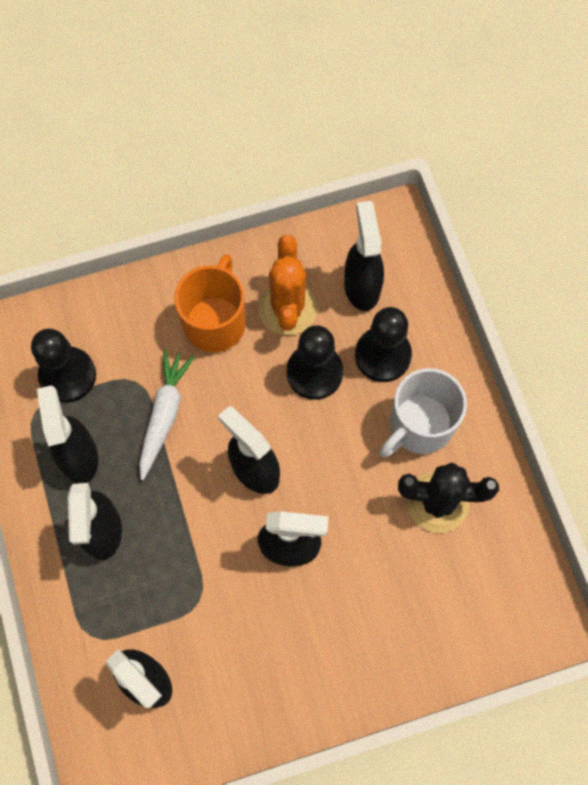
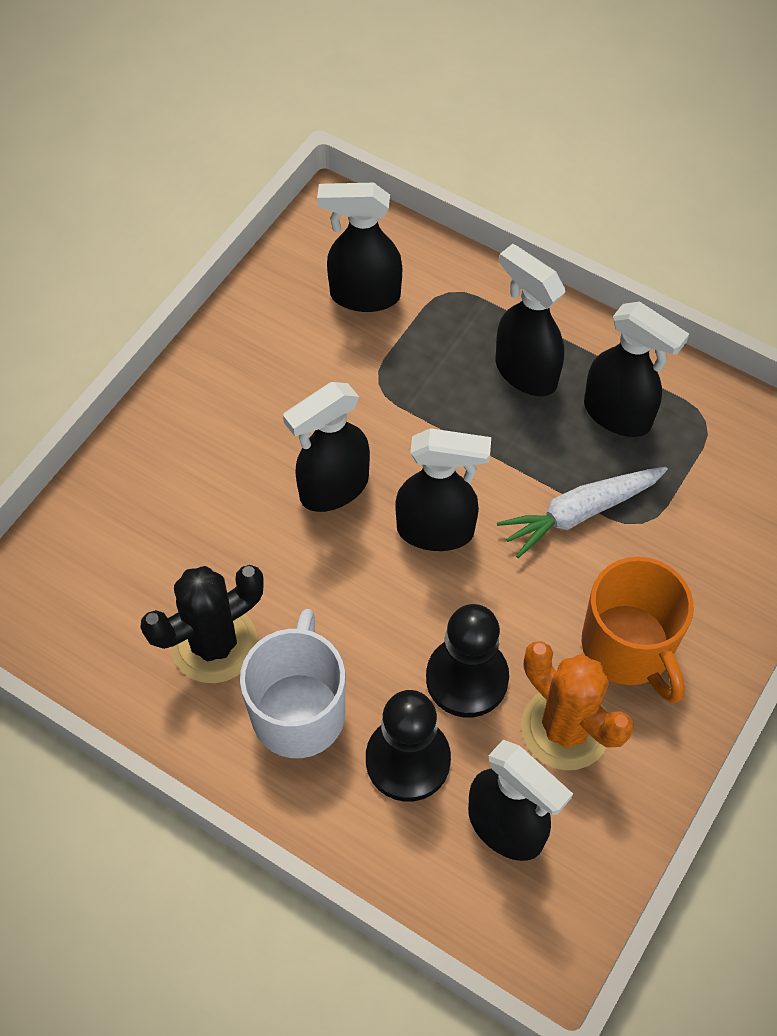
camera: 140 degrees right, 10 degrees down
(67, 375) = (714, 475): black pawn -> none
(164, 414) = (580, 513): white carrot -> white carrot turned 90 degrees clockwise

